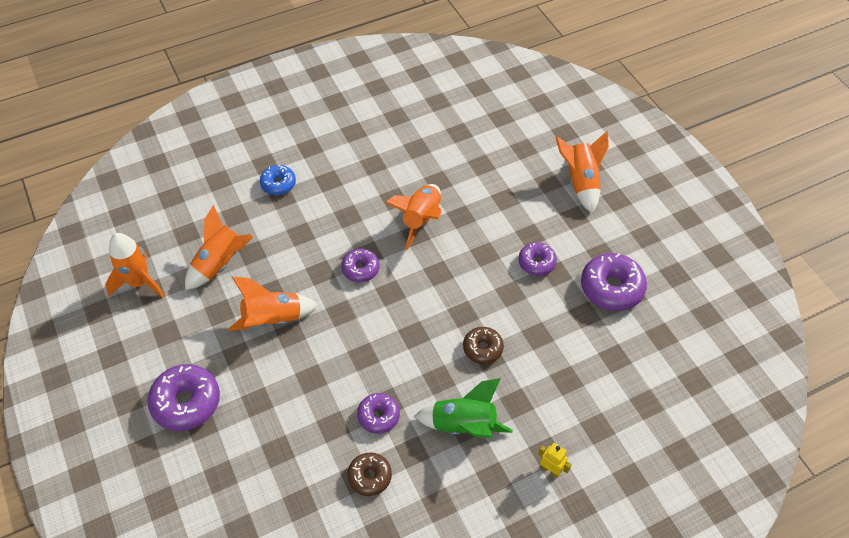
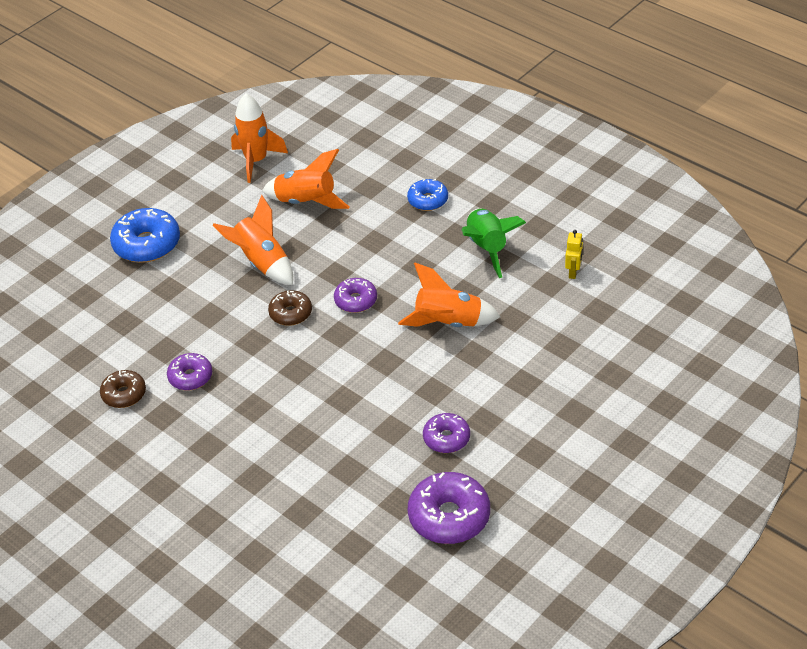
camera: 70 degrees right, 10 degrees down
(186, 402) = (147, 244): purple donut -> blue donut
(464, 425) = (209, 444): green rocket -> green rocket (487, 248)
(482, 348) = (307, 429): brown donut -> brown donut (290, 313)
(551, 469) = (188, 530): yellow robot -> yellow robot (573, 272)
(581, 182) = (594, 443): orange rocket -> none

